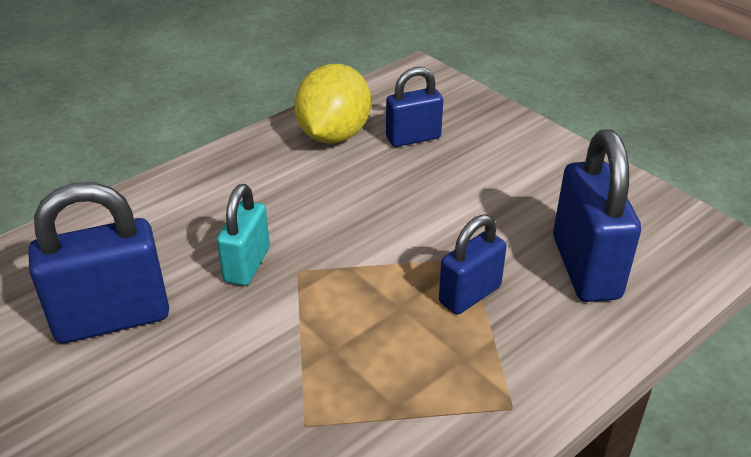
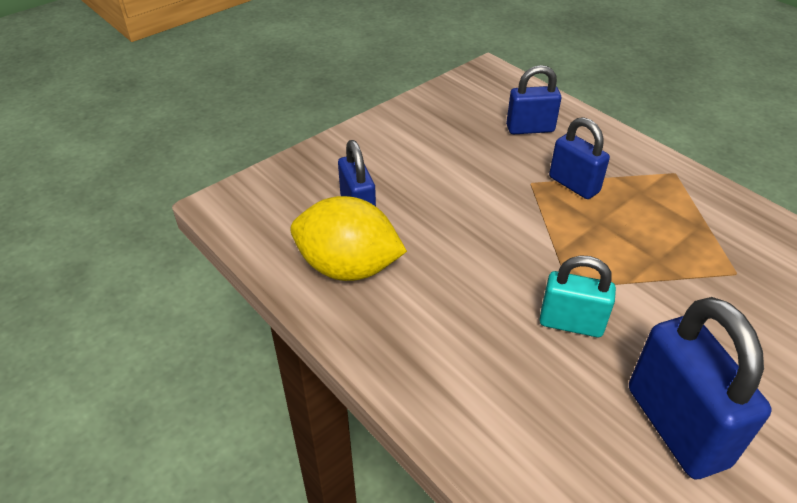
camera: 90 degrees left, 5 degrees up
(586, 267) = (530, 128): blue padlock -> blue padlock, size x0.61

